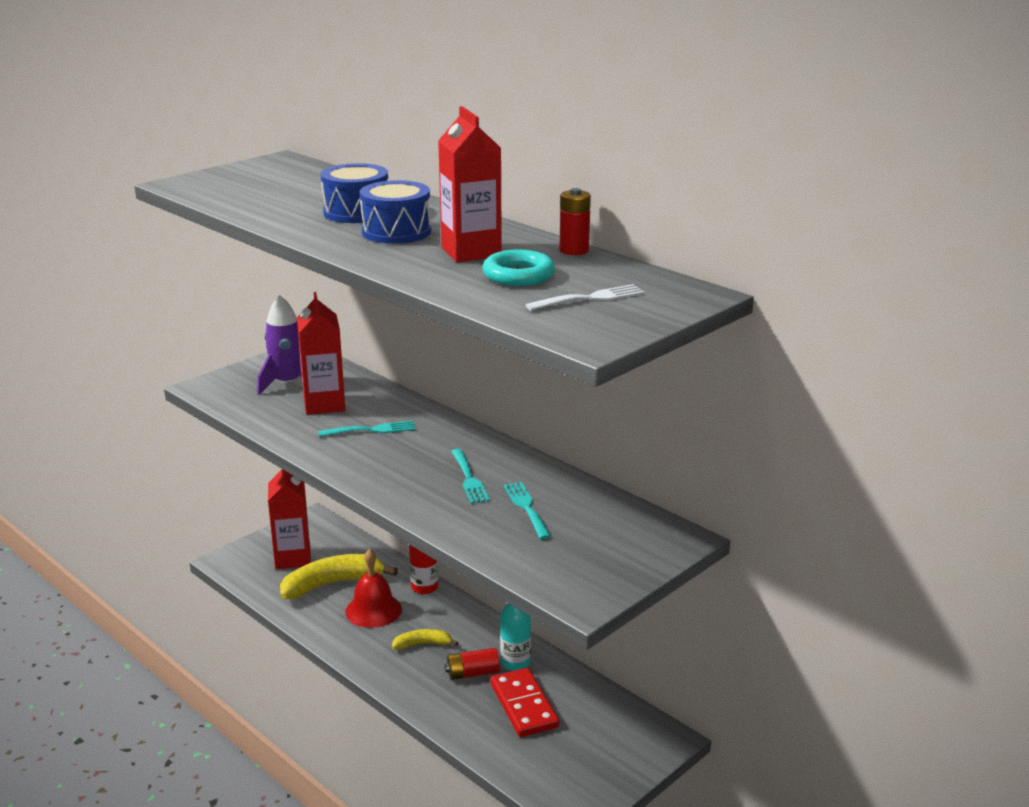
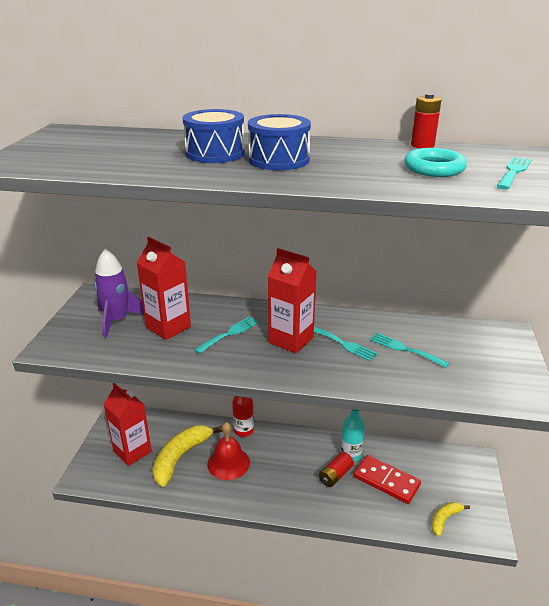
camera: 35 degrees left, 5 degrees up
(422, 644) = (285, 471): yellow banana -> yellow banana (444, 519)
(471, 252) = (364, 161): red carton -> red carton (291, 340)
(590, 298) = (514, 172): white fork -> turquoise fork

